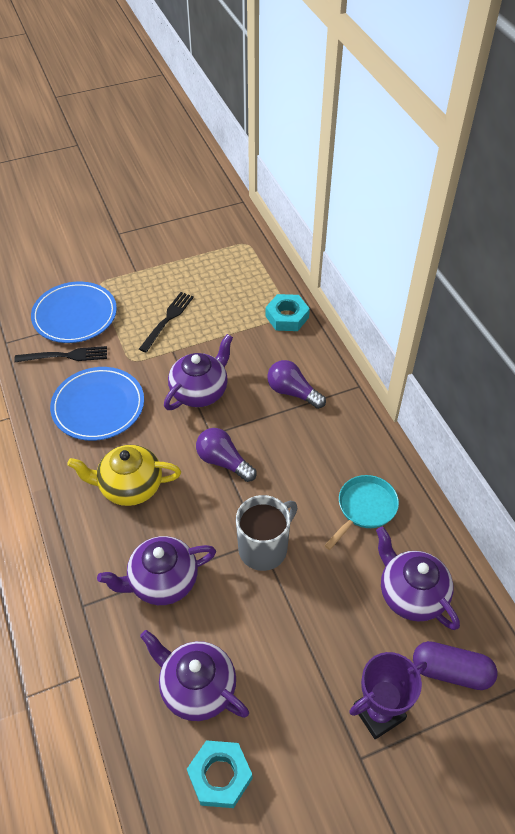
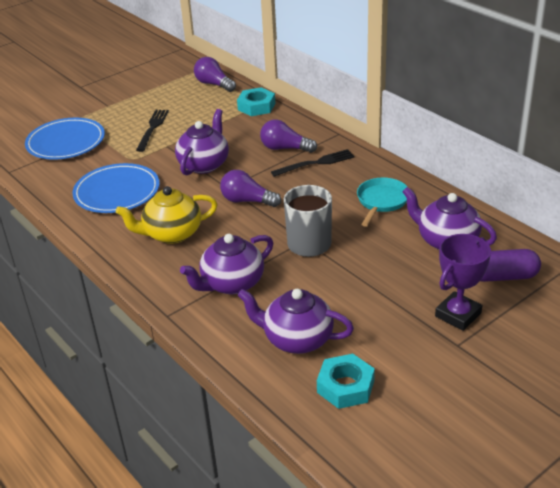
camera: 15 degrees left, 15 degrees down
(66, 356) = (70, 168): black fork -> black fork (316, 163)
(255, 268) = (214, 84): none -> purple light bulb

